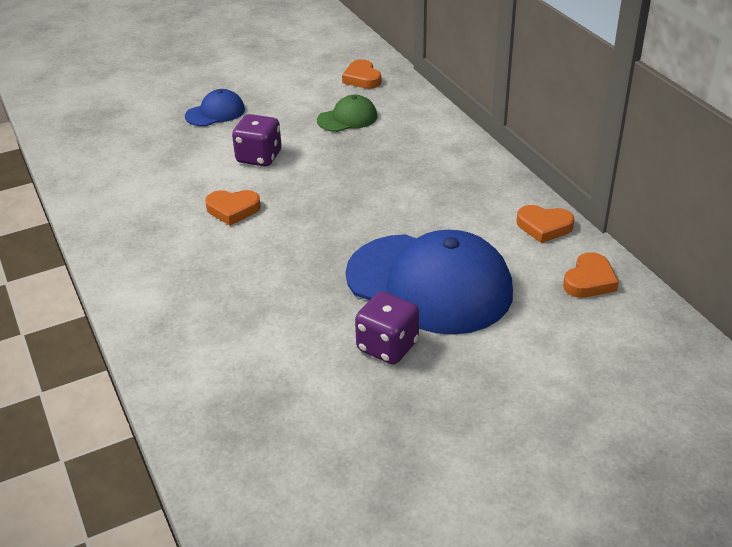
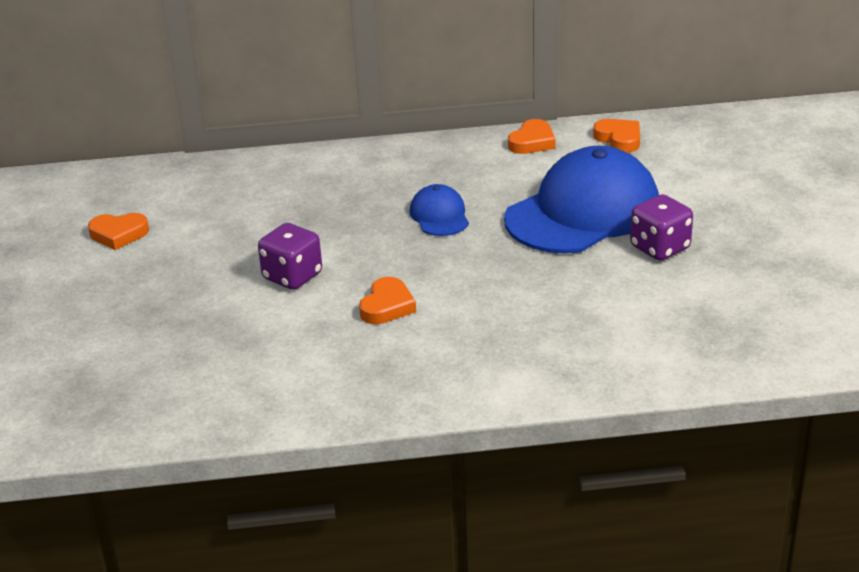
camera: 70 degrees left, 5 degrees down
(215, 112) = (161, 296): blue cap -> blue cap (439, 215)
(347, 118) = (258, 209): green cap -> none
(362, 78) = (178, 186): orange heart -> orange heart (118, 234)

